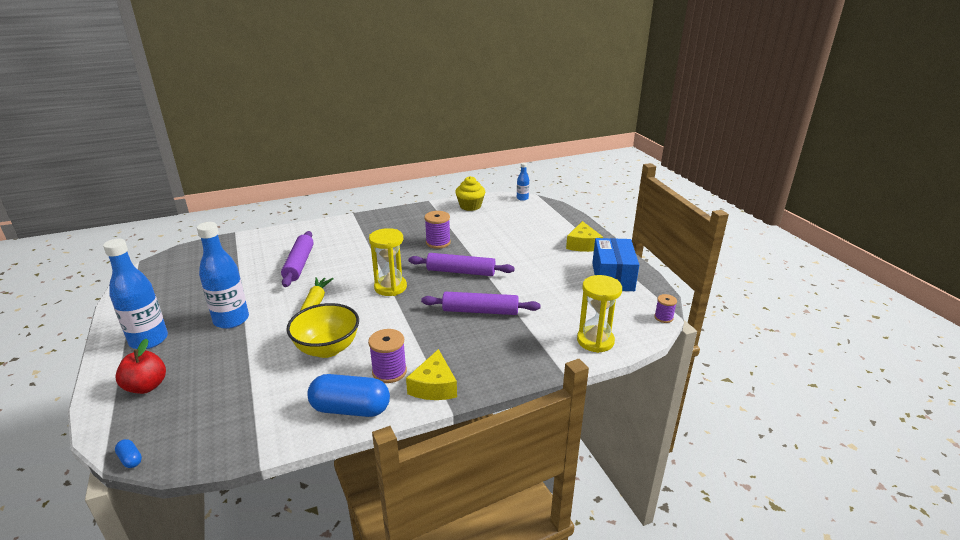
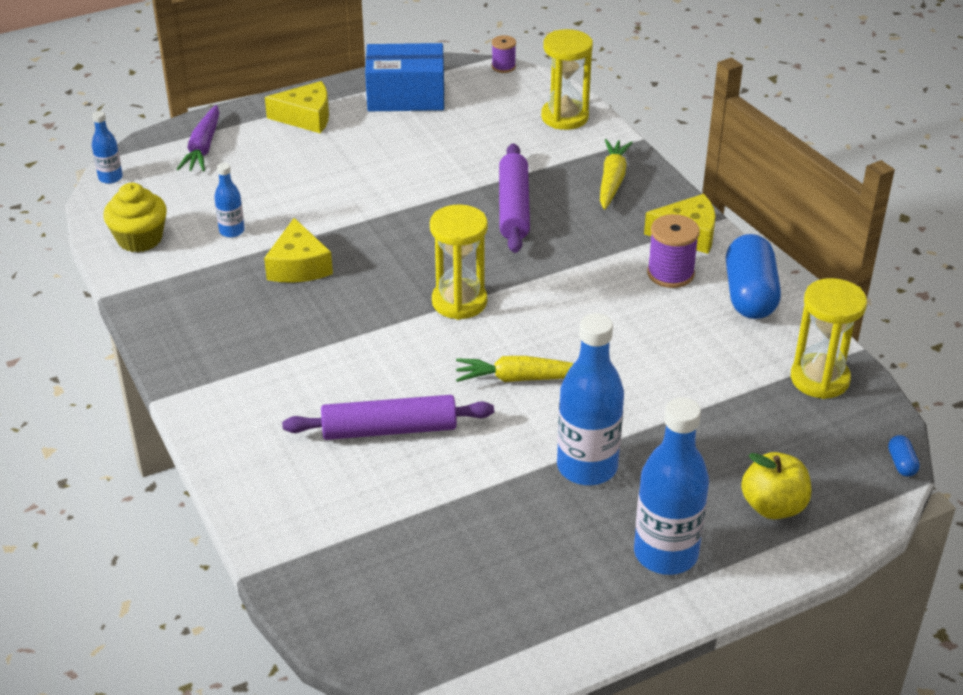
camera: 95 degrees left, 10 degrees up
(130, 459) = (901, 463): blue capsule -> blue capsule turned 45 degrees counterclockwise
(146, 386) = (773, 506): red apple -> yellow apple
(241, 431) = (819, 379): none -> yellow hourglass
(327, 349) = (636, 339): yellow bowl -> none
(438, 242) = (298, 266): purple spool -> yellow cheese
(461, 272) = (402, 233): purple rolling pin -> none
(472, 226) = (232, 231): none -> blue bottle
(508, 356) = (612, 180): none -> yellow carrot
(549, 218) = (203, 148): none -> purple carrot

